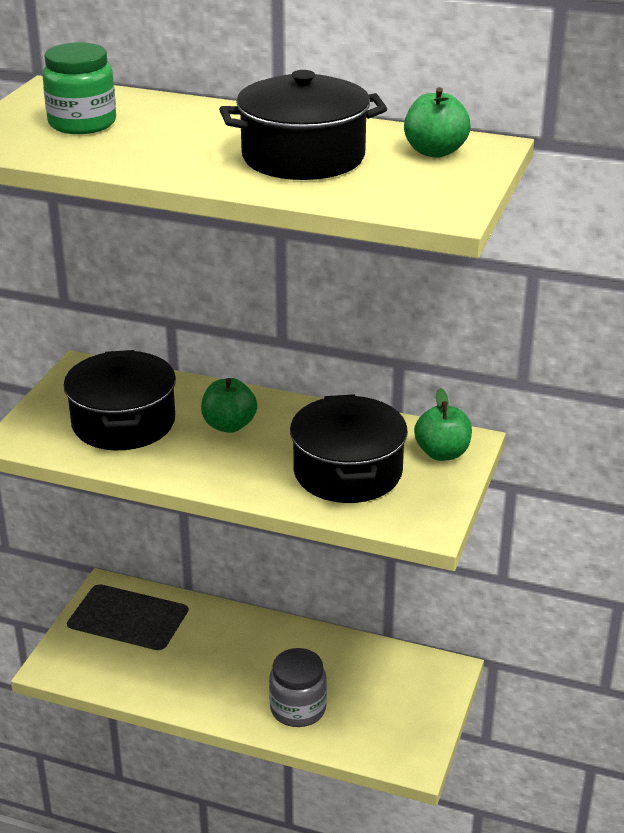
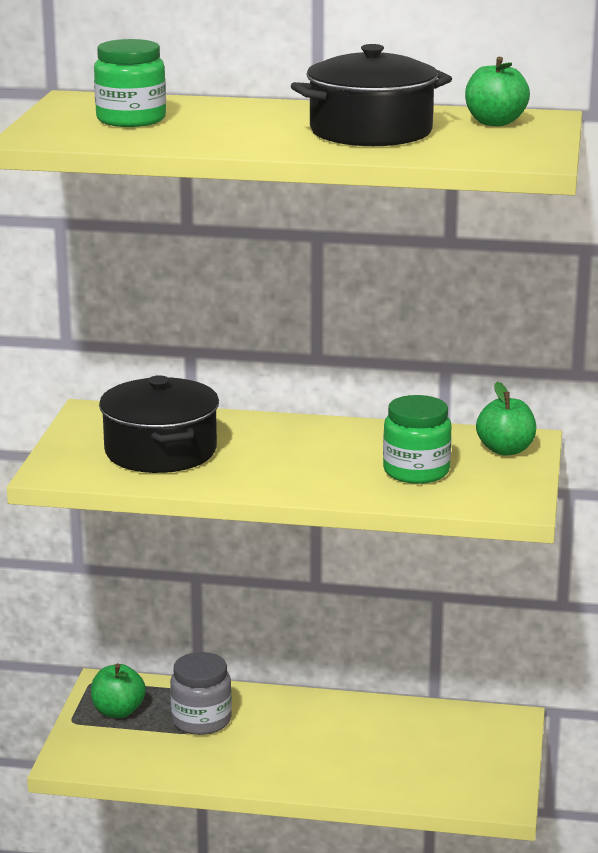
camera: 10 degrees left, 10 degrees down
(229, 425) = (274, 445): green apple -> green apple (118, 711)
(298, 708) = (360, 768): grey jar -> grey jar (201, 720)
(348, 472) = (416, 471): black pot -> green jar

